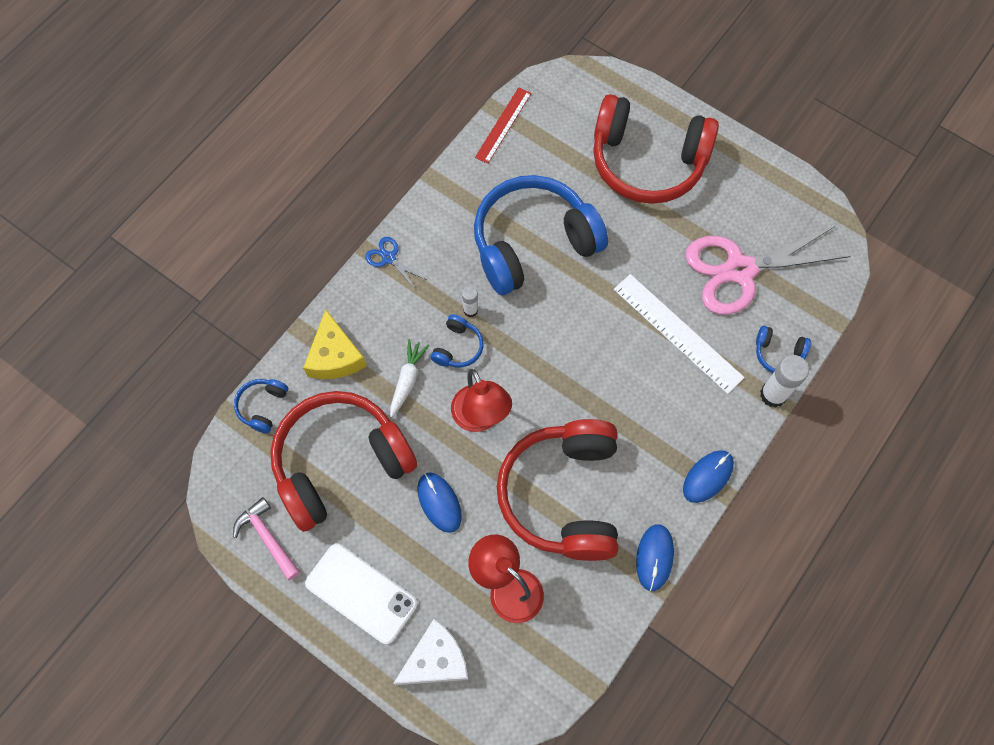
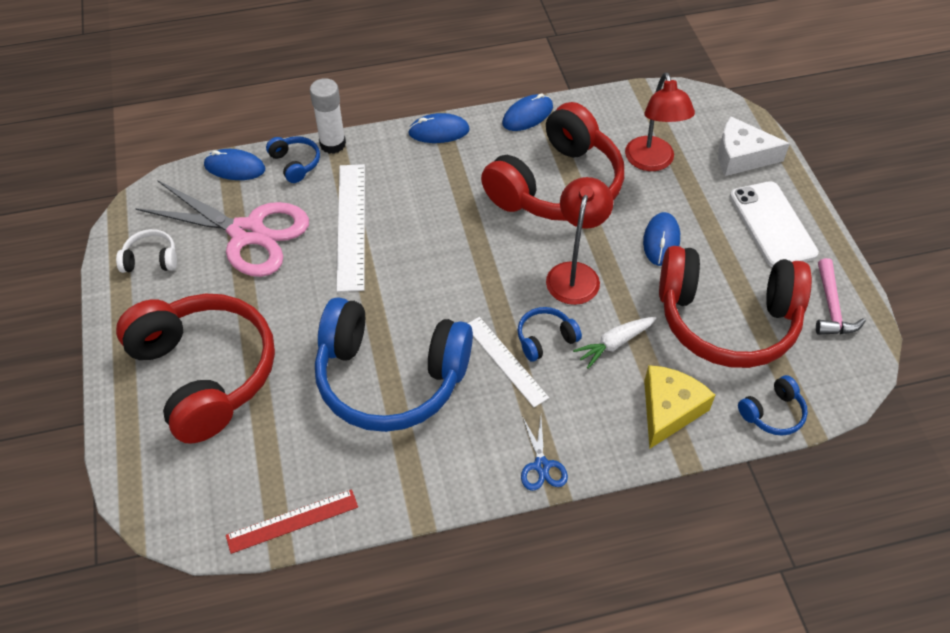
camera: 140 degrees left, 15 degrees down
(470, 310) = (505, 361): white glue stick -> white ruler
(776, 203) = (151, 259): none -> white headphones
(816, 314) = (235, 167): none -> blue mouse

